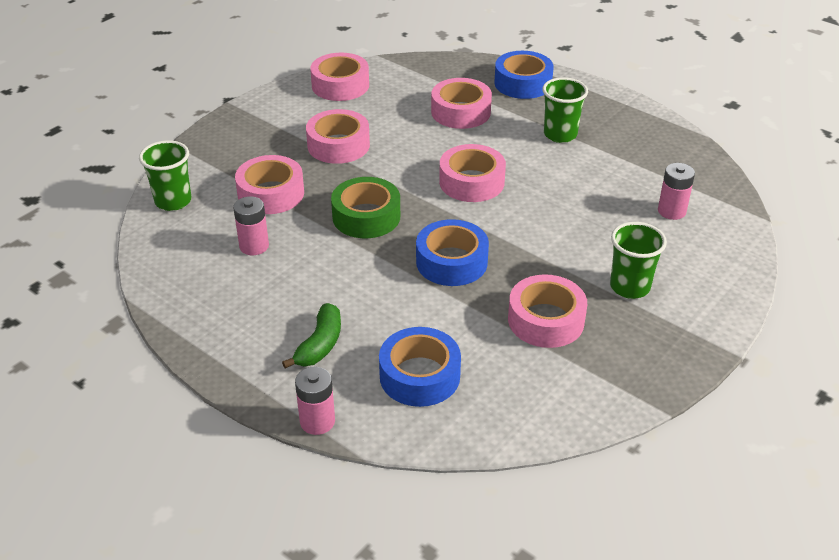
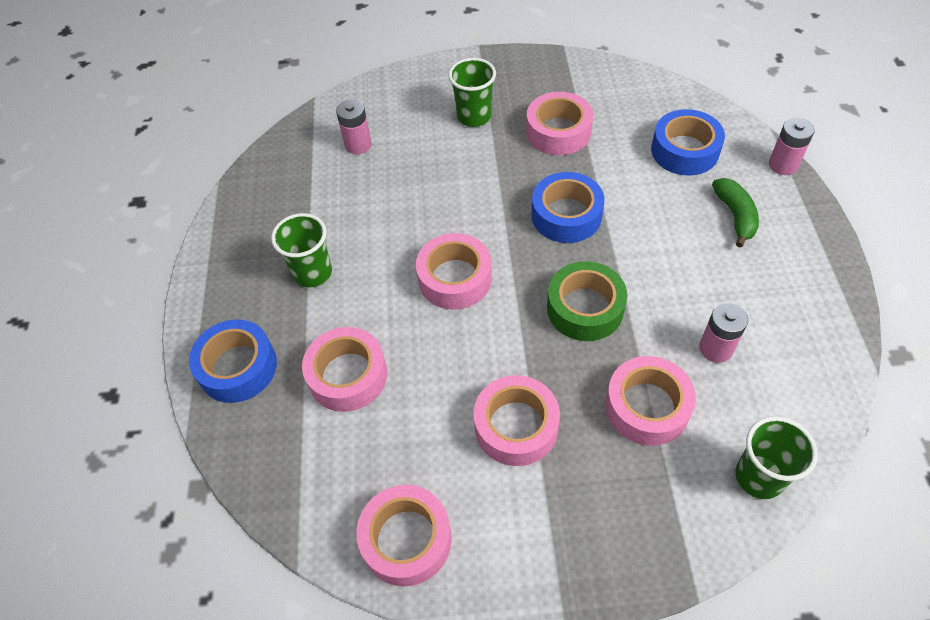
camera: 130 degrees left, 15 degrees up
(320, 344) = (735, 215): green banana -> green banana turned 105 degrees clockwise

